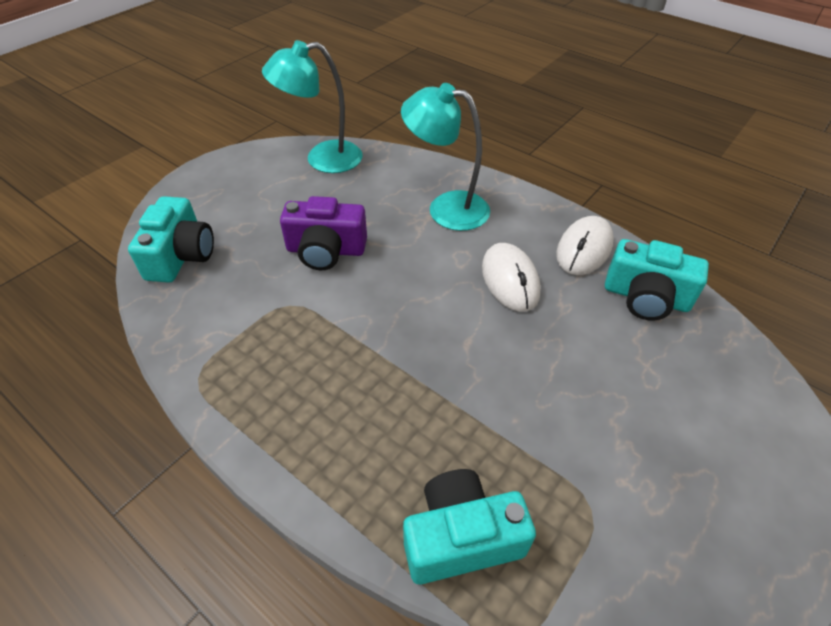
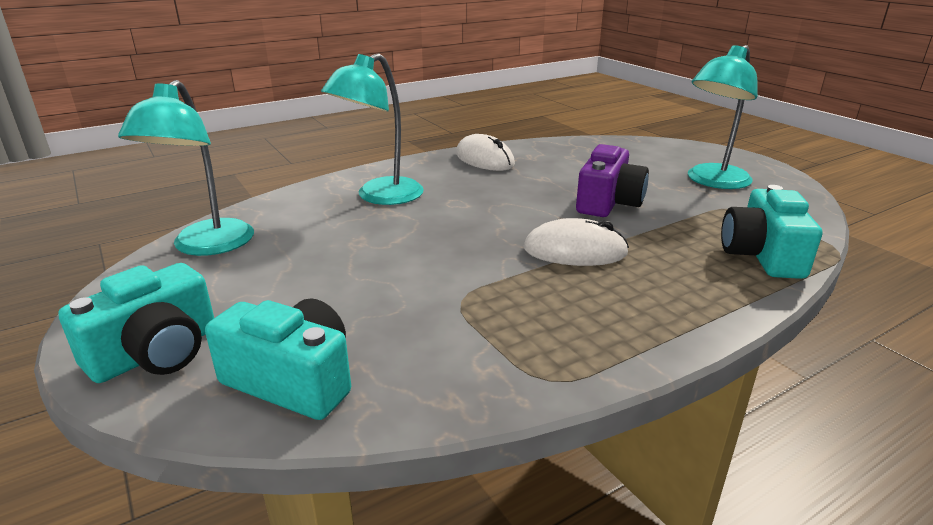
camera: 70 degrees left, 20 degrees down
(326, 250) = (386, 266): purple camera -> purple camera (608, 202)
(510, 280) = (501, 190): white mouse -> white mouse (575, 251)
(646, 297) = (550, 153): turquoise camera -> turquoise camera (156, 353)
(673, 482) = (712, 181): none -> turquoise lamp

